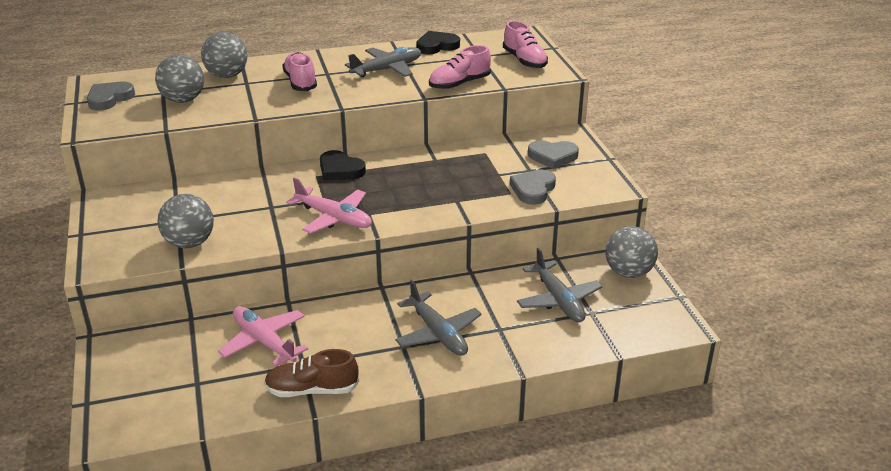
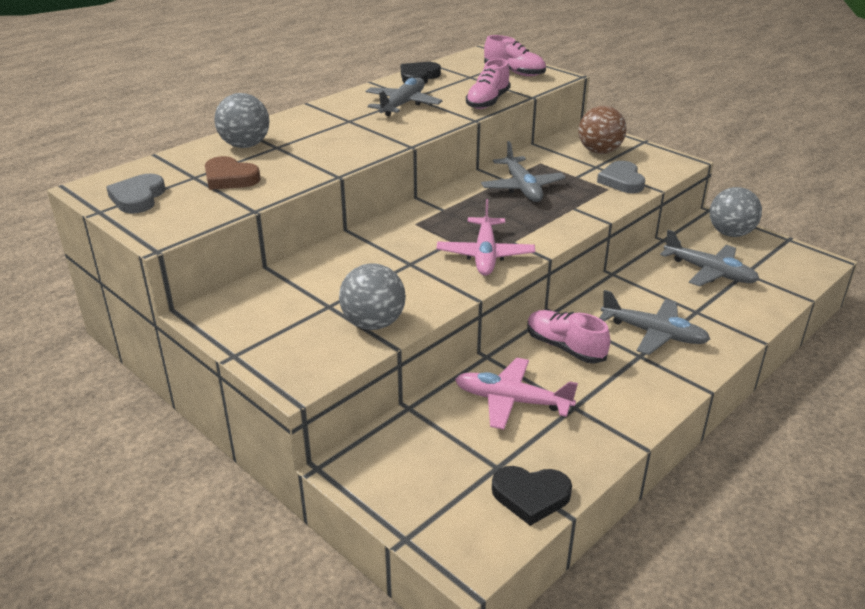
camera: 30 degrees left, 0 degrees up
(183, 100) = (230, 178): grey ball -> brown heart
(300, 82) = (334, 134): pink shoe -> pink shoe (565, 347)
(312, 390) = (614, 426): brown shoe -> none
(333, 218) = (485, 254): pink plane -> pink plane turned 90 degrees clockwise
(340, 170) = (431, 212): black heart -> black heart (530, 496)
(439, 170) = (522, 187): none -> grey plane
(552, 157) = (599, 151): grey heart -> brown ball

